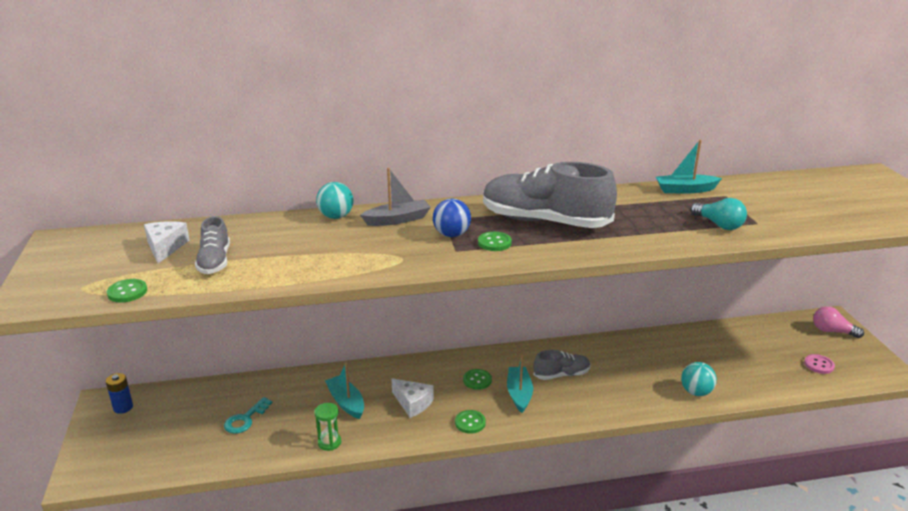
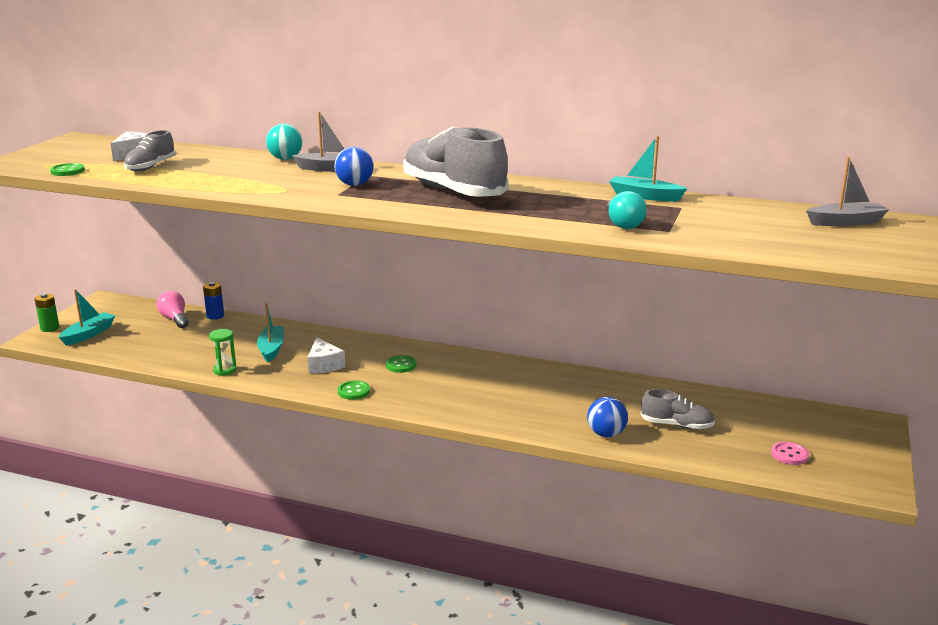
camera: 30 degrees right, 5 degrees down
(80, 458) = (50, 328): none -> green battery
(123, 407) = (111, 307): blue battery -> blue battery (215, 316)
(245, 419) = (183, 338): turquoise key -> none
(494, 243) = (380, 196): green button -> none
(519, 394) = (425, 385): turquoise boat -> turquoise boat (89, 334)
(561, 375) = (485, 383): grey shoe -> grey shoe (676, 425)
(696, 392) = (606, 434): turquoise ball -> blue ball
(832, 331) = (855, 433): pink light bulb -> pink light bulb (175, 319)
(840, 184) = (846, 222): none -> grey boat

